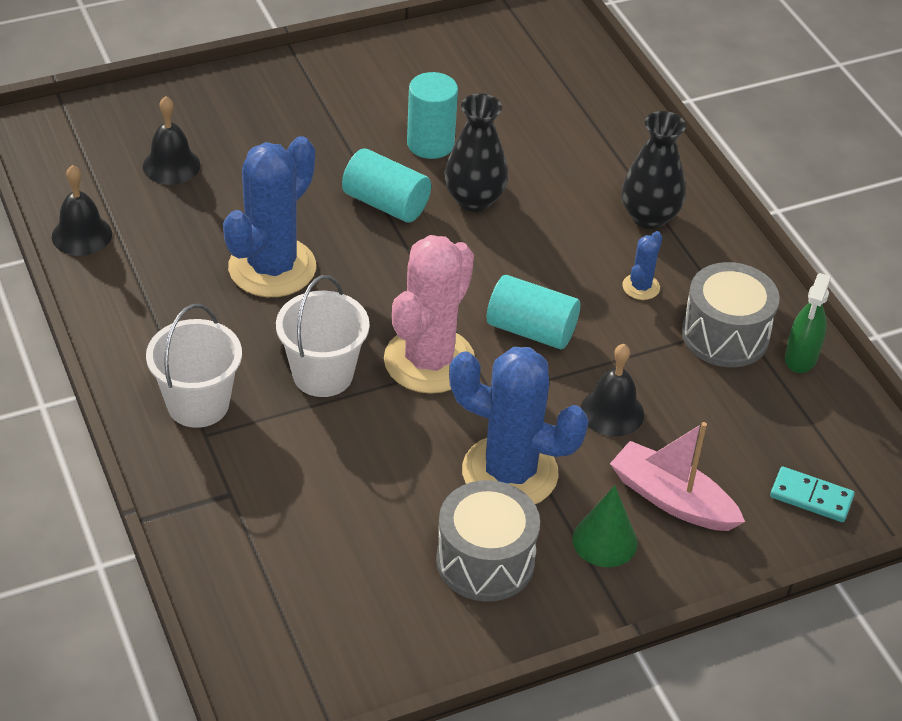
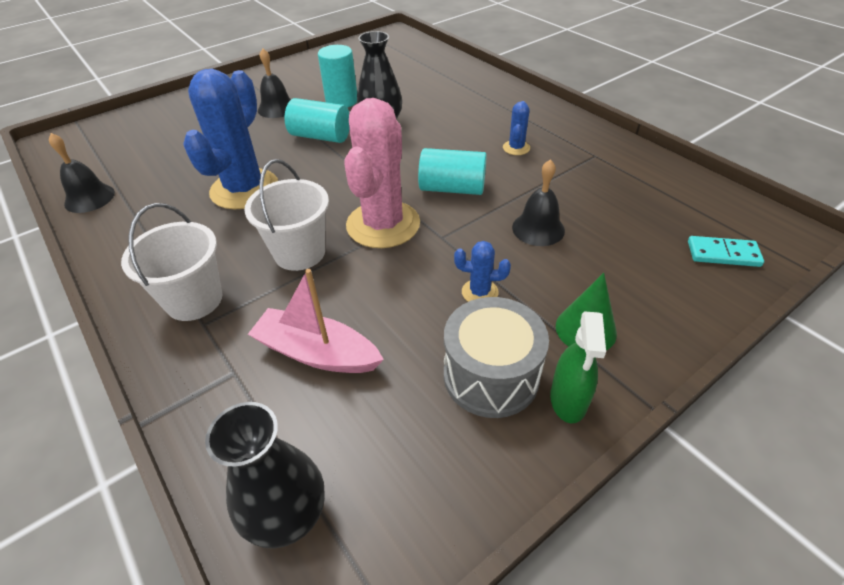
camera: 10 degrees left, 0 degrees up
(171, 165) = (160, 144): black bell -> black bell (277, 108)
(510, 473) = (479, 292): blue cactus -> blue cactus, size x0.43
(649, 217) = (500, 110): black vase -> black vase (287, 514)
(672, 499) = (620, 281): pink boat -> pink boat (317, 353)
(725, 335) = (589, 163): grey drum -> none
(801, 358) = (648, 166): green spray bottle -> green spray bottle (568, 400)

